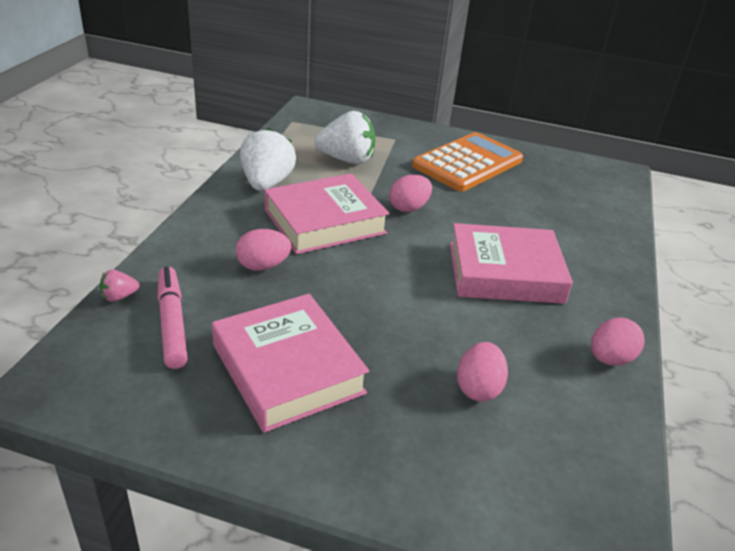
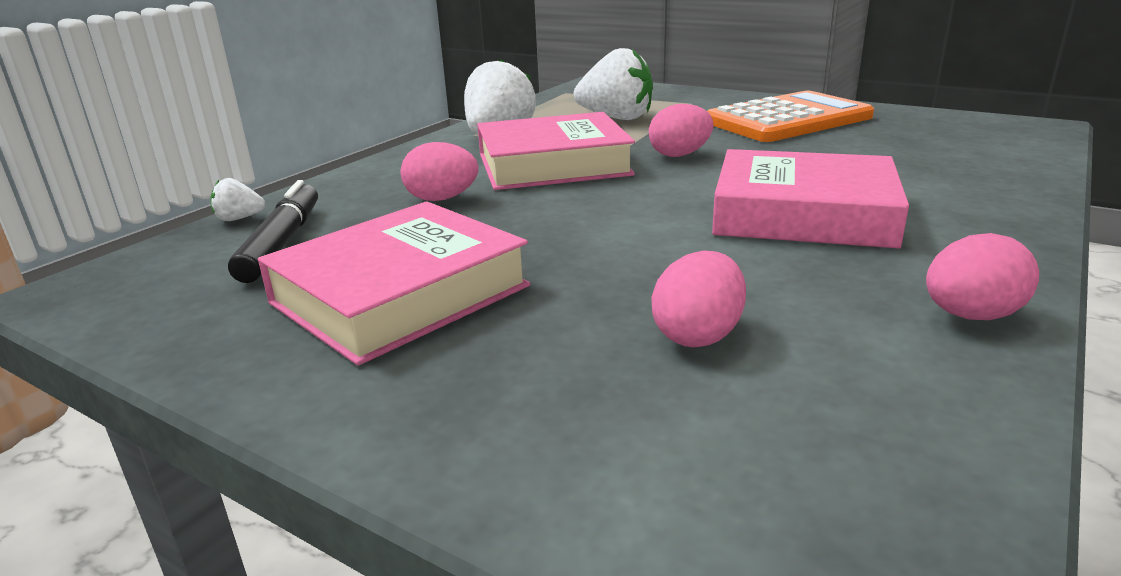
camera: 20 degrees right, 10 degrees down
(119, 297) = (239, 218): pink strawberry -> white strawberry
(172, 322) = (282, 243): pink marker -> black marker
(287, 369) = (400, 294): pink book -> pink book turned 60 degrees clockwise

